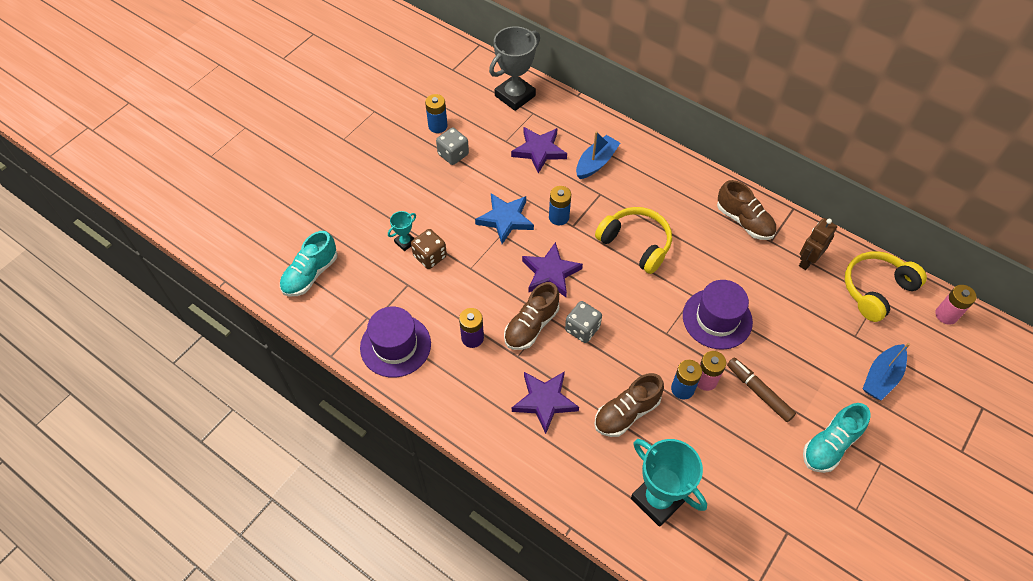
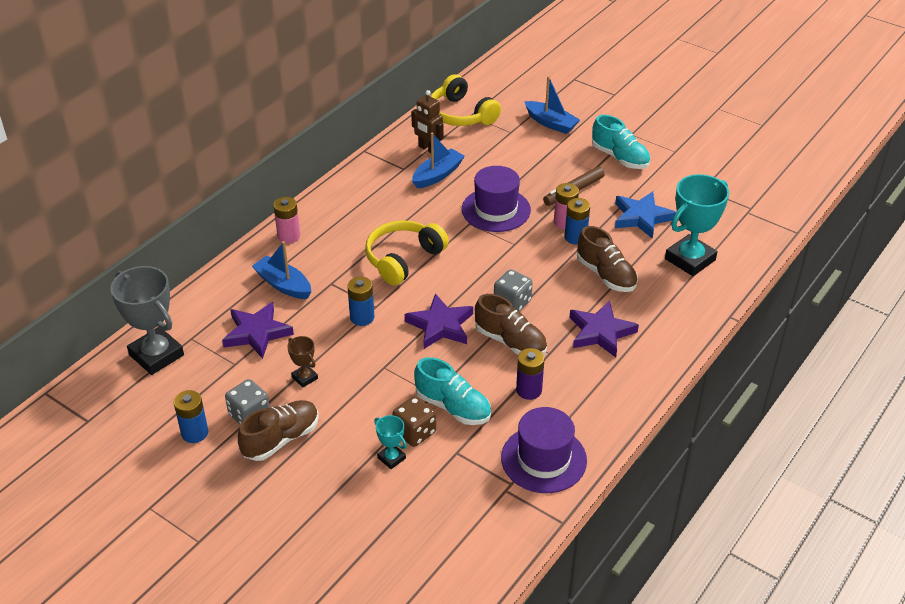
camera: 90 degrees left, 15 degrees down
(310, 274) = (440, 557): turquoise shoe -> turquoise shoe (453, 407)
(490, 184) = (304, 378): none -> brown trophy
(505, 219) = (362, 363): blue star -> blue star (641, 217)
(744, 221) = (378, 183): brown shoe -> brown shoe (281, 439)
(765, 269) = (437, 175): none -> blue boat
(946, 315) = (486, 82): pink battery -> pink battery (289, 236)

